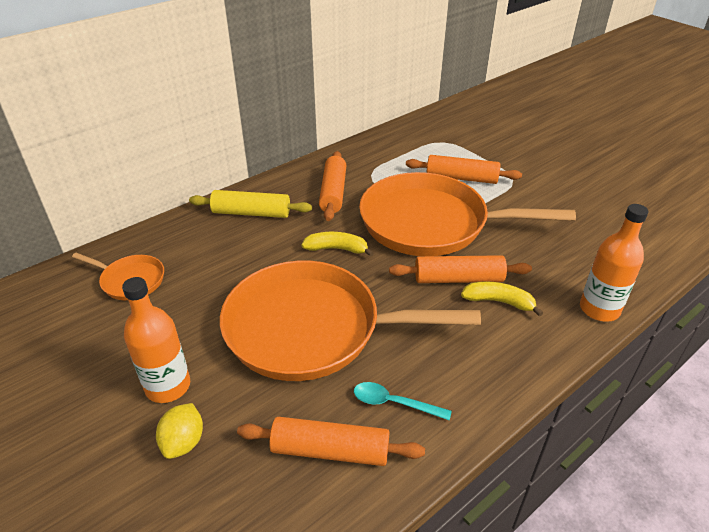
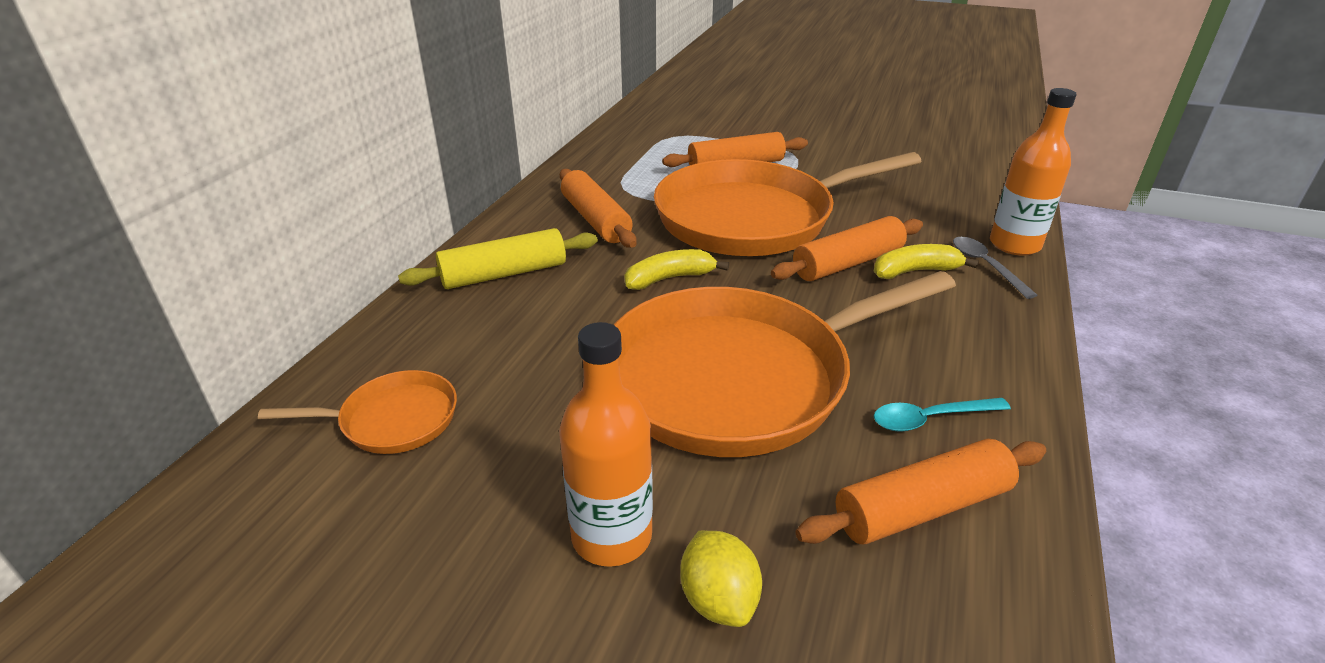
camera: 30 degrees left, 5 degrees down
(556, 317) = (985, 266): none -> grey spoon

